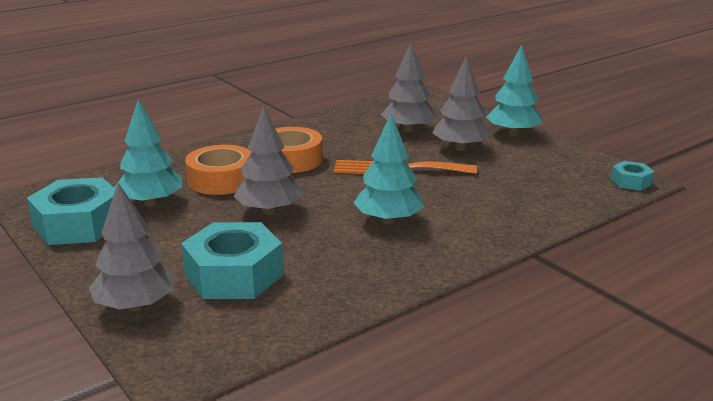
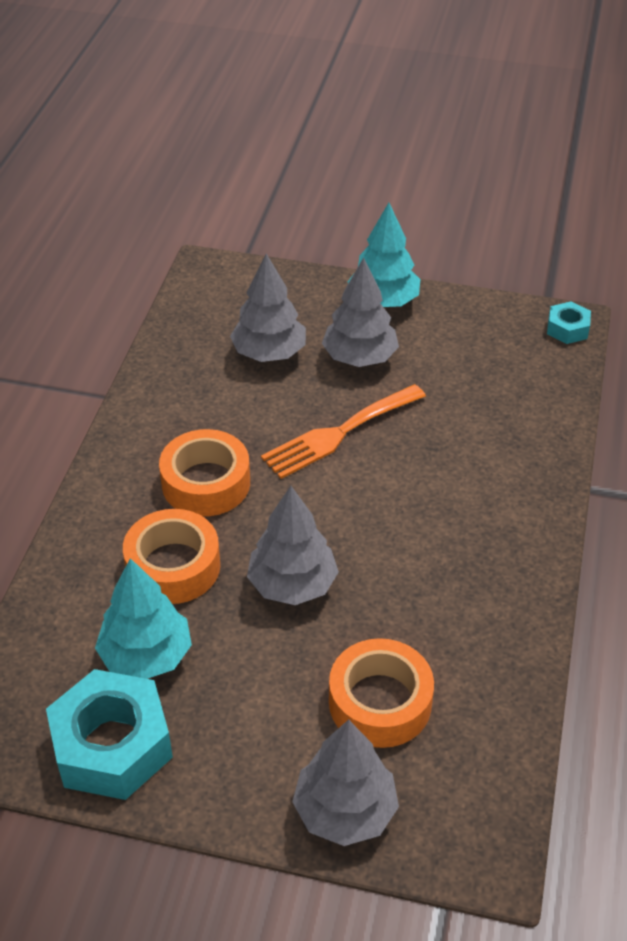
camera: 40 degrees left, 20 degrees up
(234, 275) = (380, 702): turquoise nut -> orange tape
(388, 220) = (424, 524): turquoise tree -> none

